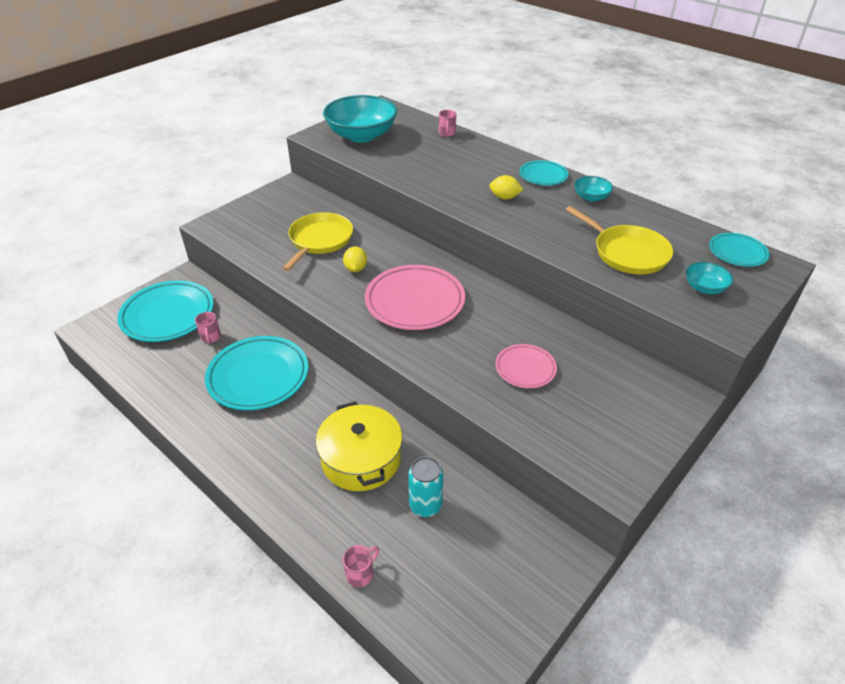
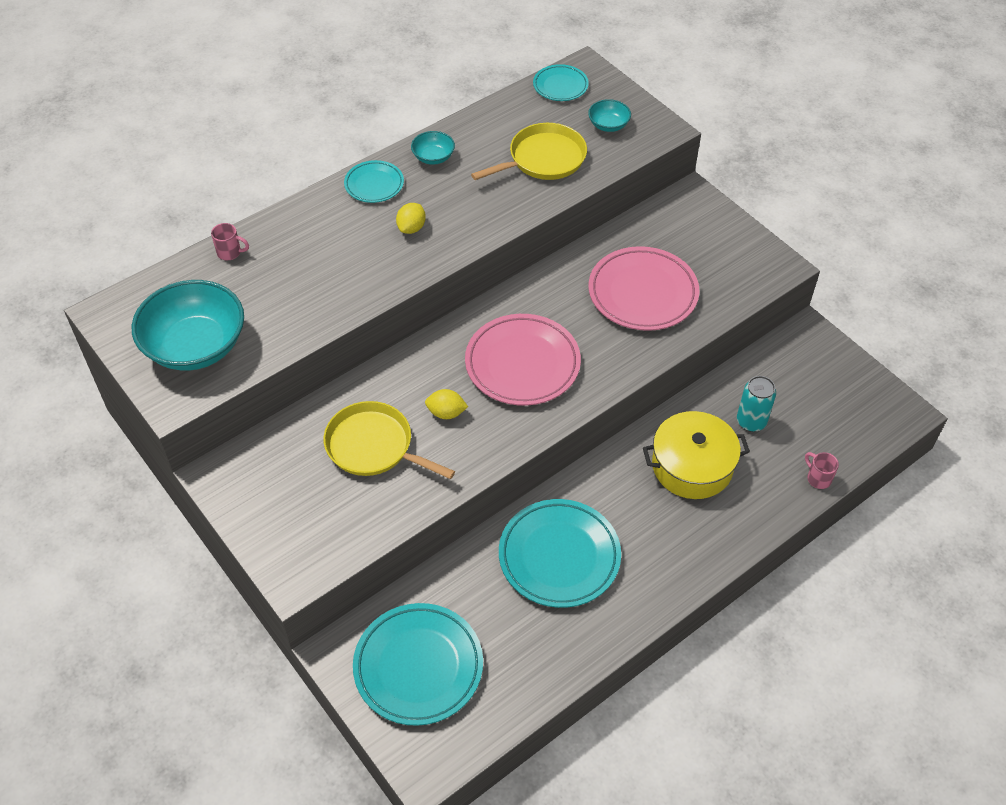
camera: 80 degrees left, 10 degrees up
(211, 337) = (477, 610): pink mug -> none
(525, 368) = (642, 293): pink plate -> pink plate, size x1.83

